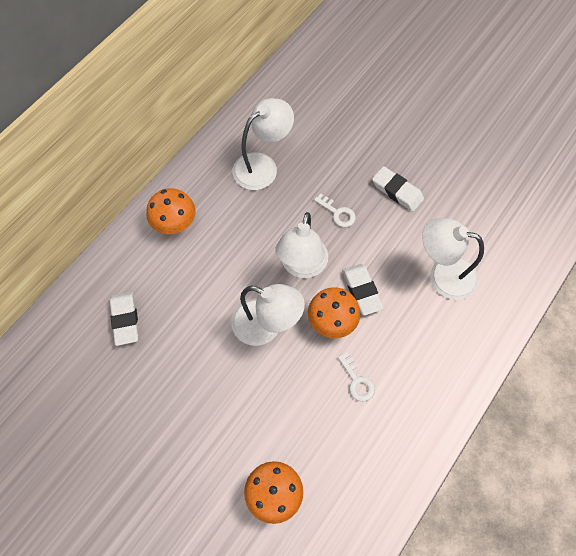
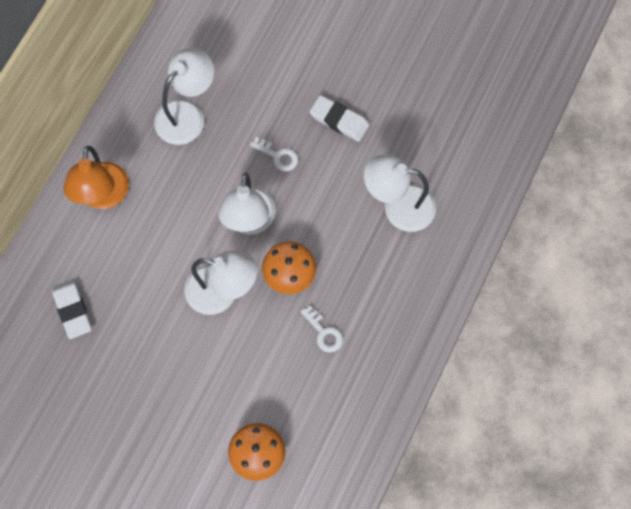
camera: 10 degrees left, 5 degrees up
(175, 223) = (103, 196): orange mushroom -> orange lamp
(361, 291) = (315, 238): white eraser -> none

